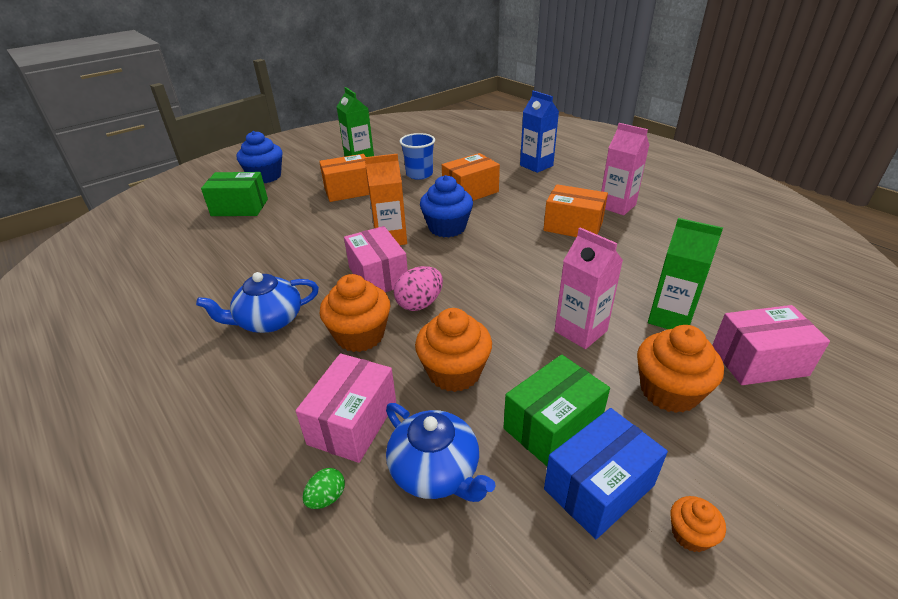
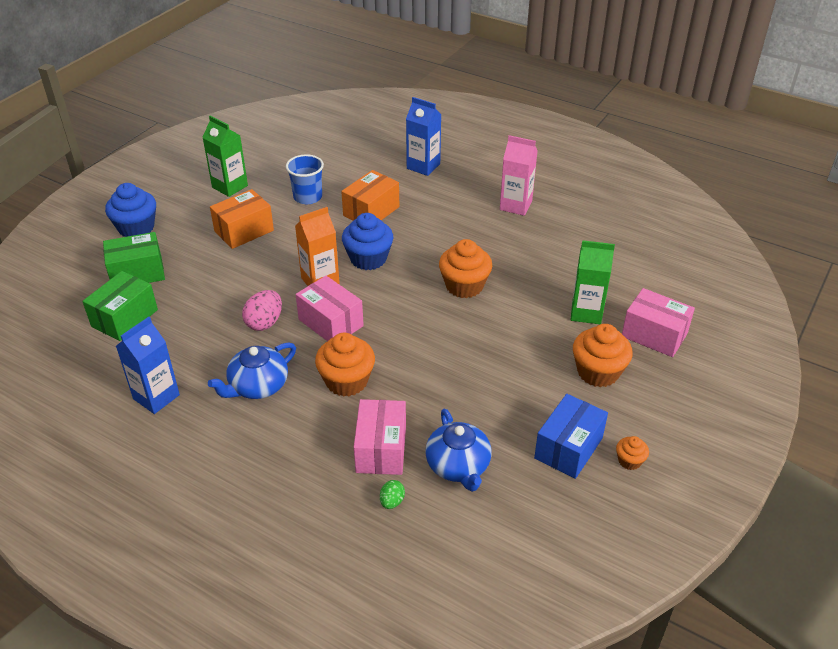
camera: 20 degrees left, 5 degrees up
(170, 310) = (156, 397): none -> blue carton
(420, 304) = (382, 342): pink egg -> pink egg (264, 323)
(436, 471) = (458, 466): blue teapot -> blue teapot turned 45 degrees clockwise
(454, 372) = (438, 394): orange cupcake -> orange cupcake (464, 286)
(552, 425) = (525, 416): green box -> green box (124, 318)
(573, 226) = (483, 236): orange box -> none
(580, 331) = (522, 338): pink carton -> none
(759, 361) = (654, 335): pink box -> pink box turned 60 degrees clockwise

